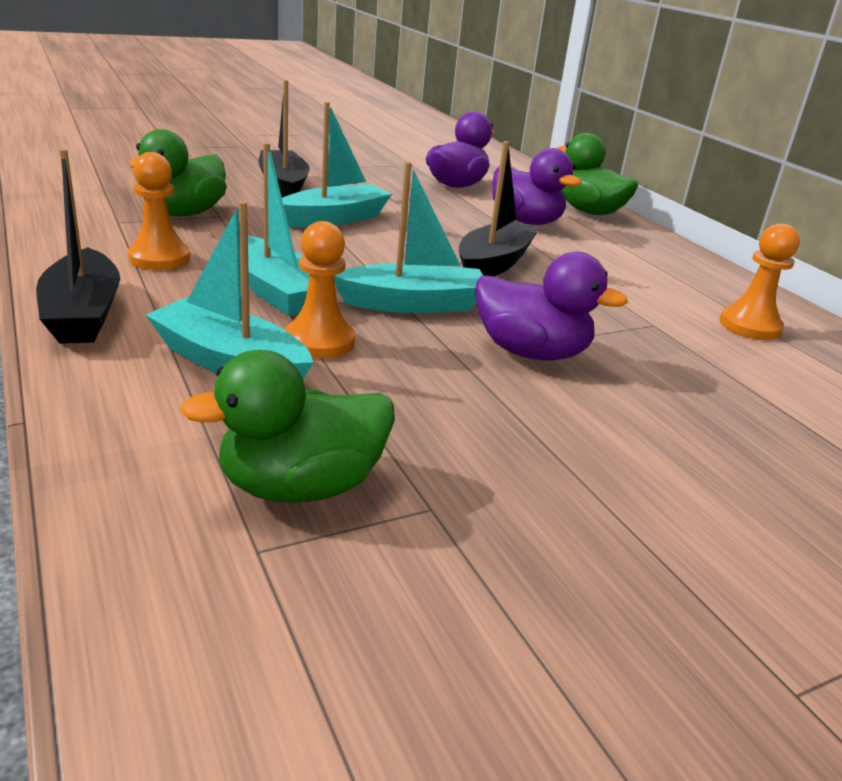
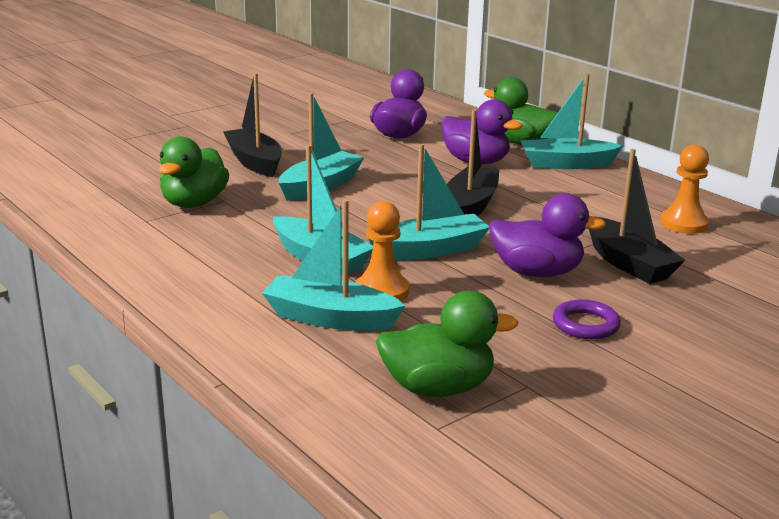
camera: 10 degrees left, 5 degrees down
(83, 314) = (192, 302): black boat -> black boat (628, 263)
(159, 258) = (209, 247): orange pawn -> none
(301, 486) = (438, 388): green duck -> green duck turned 150 degrees counterclockwise
(562, 432) = (585, 324): none -> purple ring
(630, 239) = (566, 164): none -> turquoise boat

